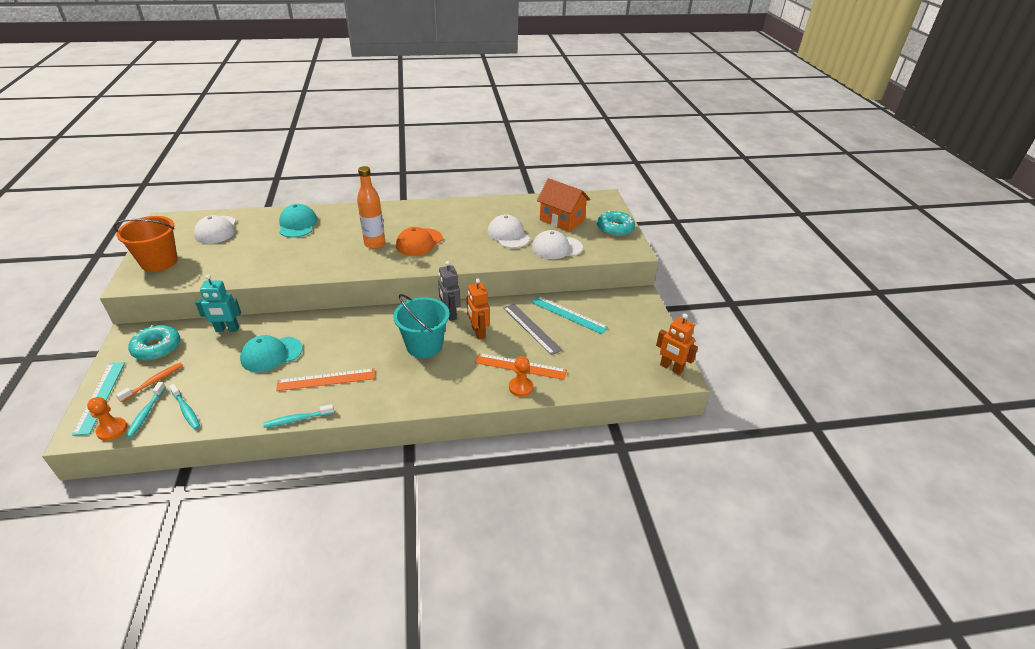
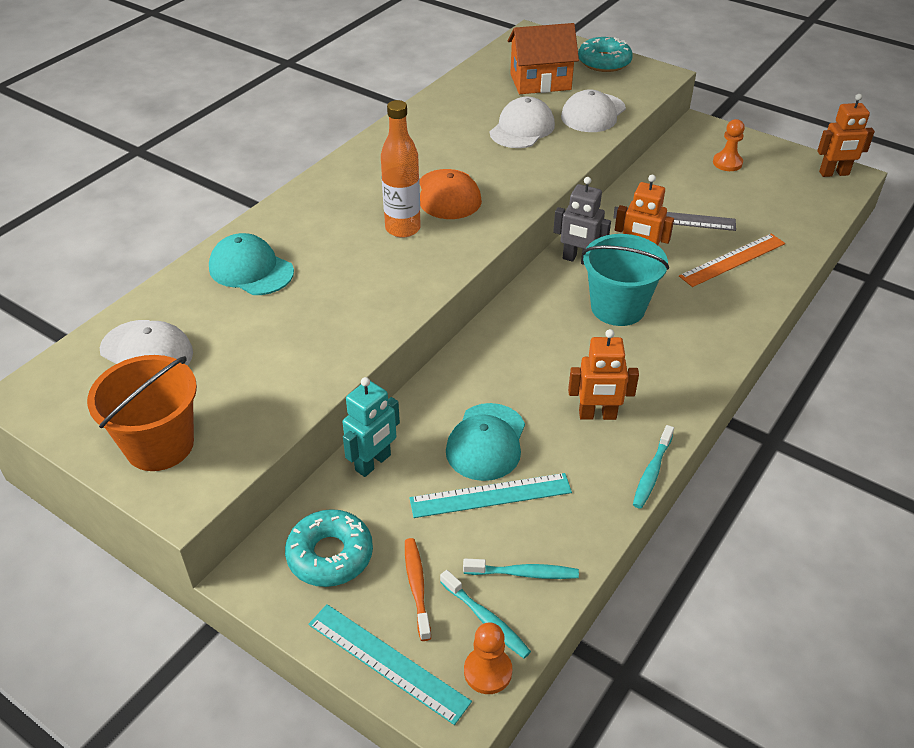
camera: 45 degrees left, 5 degrees up
(326, 380) = (597, 415): orange ruler -> orange robot
(508, 235) = (522, 128): white cap -> white cap turned 105 degrees clockwise
(521, 387) = (768, 277): orange pawn -> orange pawn (727, 163)
(568, 314) = (678, 183): turquoise ruler -> turquoise ruler (490, 495)

